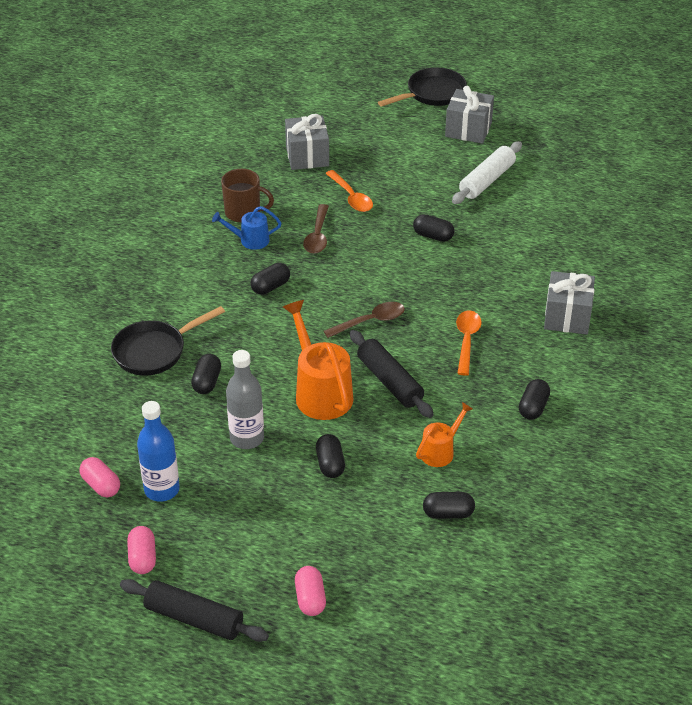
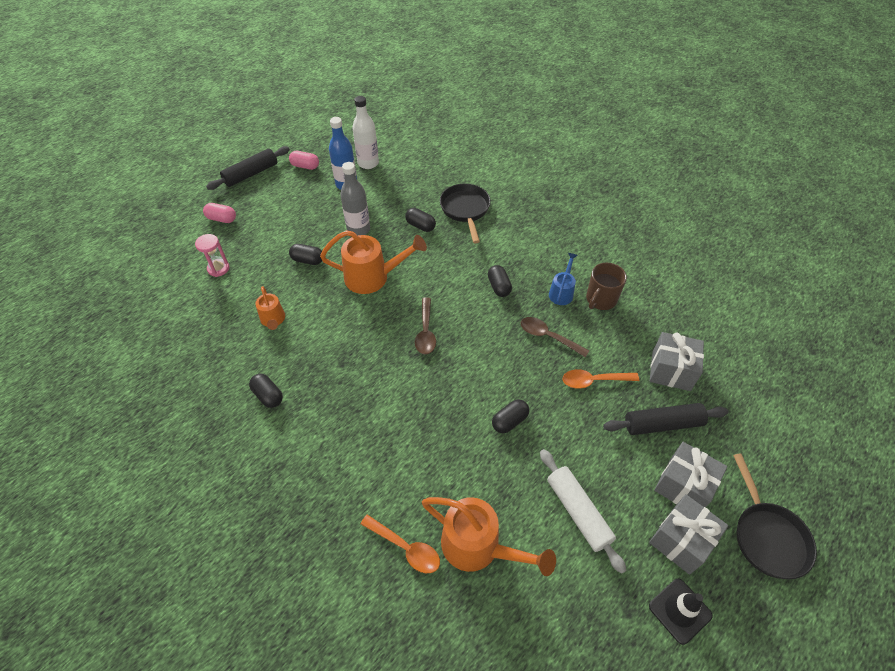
camera: 115 degrees right, 10 degrees up
(101, 485) = (368, 163): pink capsule -> white bottle
(390, 381) = (356, 319): black rolling pin -> black rolling pin (662, 424)
(400, 548) = (218, 268): none -> pink hourglass
(448, 513) = (222, 302): black capsule -> none
(466, 341) = (366, 385): orange spoon -> orange spoon (405, 548)
(521, 123) = (680, 611): none -> black traffic cone
(558, 222) = (479, 547): none -> orange watering can
(567, 317) = (345, 477): grey gift -> grey gift (683, 486)

